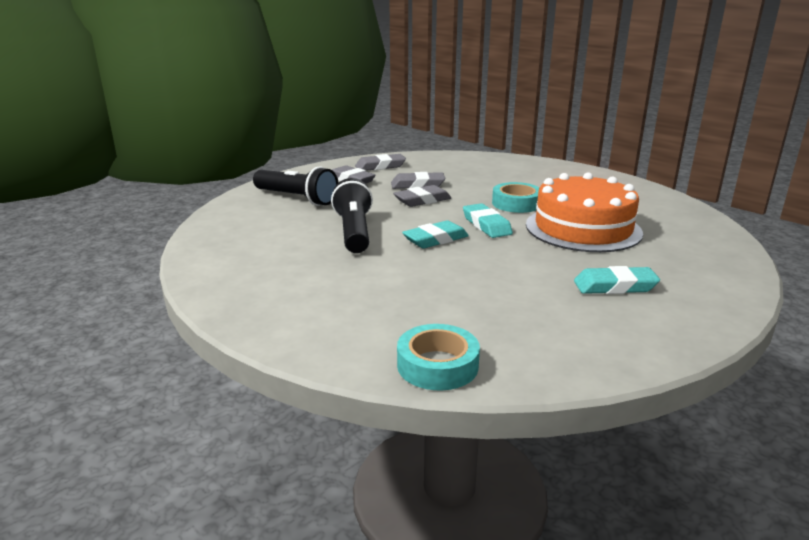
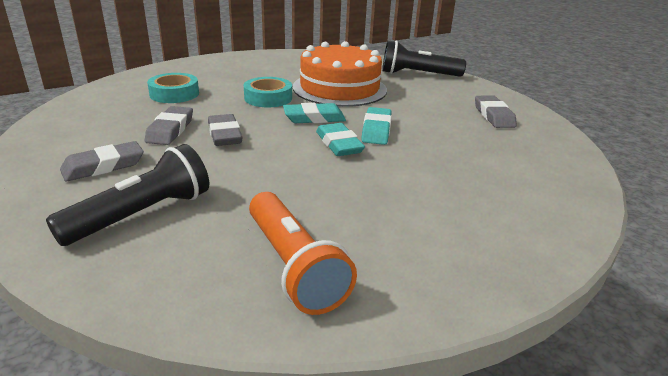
camera: 80 degrees left, 5 degrees up
(247, 241) = (293, 266): none -> orange flashlight
(354, 232) = (297, 183): black flashlight -> black flashlight (418, 74)
(380, 166) = (69, 141): grey eraser -> grey eraser (493, 116)
(437, 365) = (574, 177): turquoise tape -> turquoise tape (174, 94)
(615, 286) = (444, 101): turquoise eraser -> turquoise eraser (376, 130)

